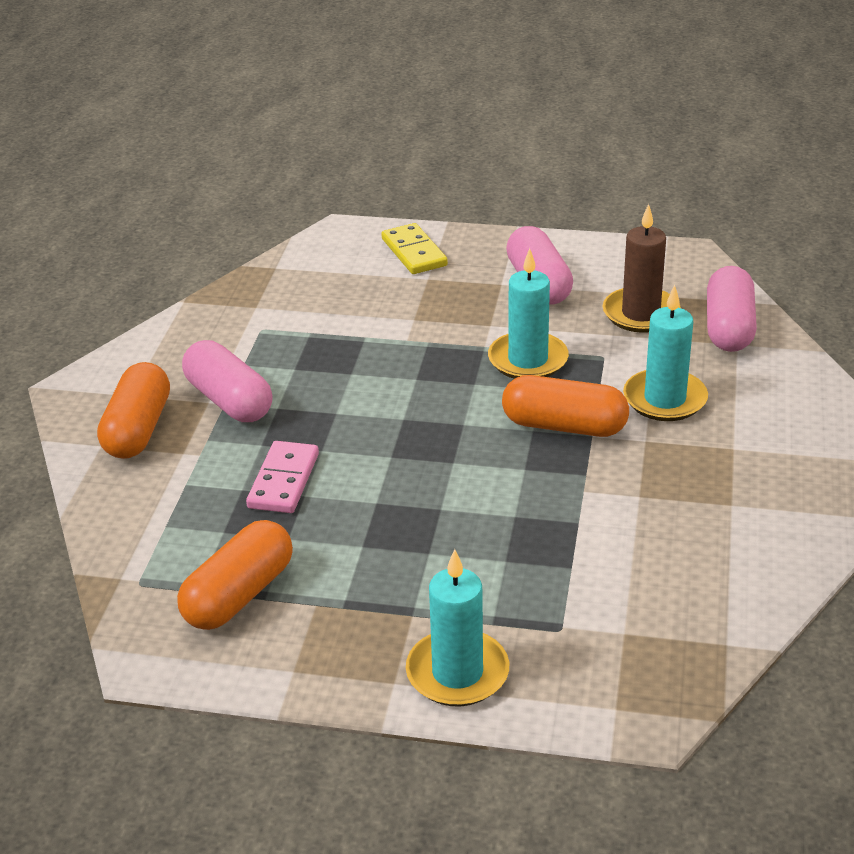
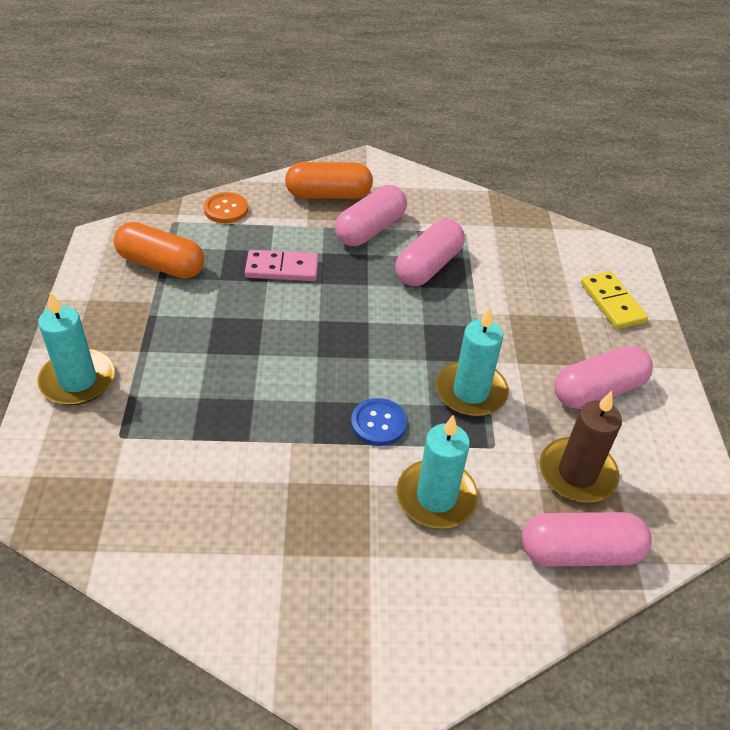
camera: 75 degrees right, 10 degrees up
(131, 528) = (226, 209): none -> orange button
(317, 363) = (428, 266): none -> pink capsule
(414, 252) = (612, 303): yellow domino -> yellow domino turned 75 degrees counterclockwise
(564, 426) = (378, 423): orange capsule -> blue button

